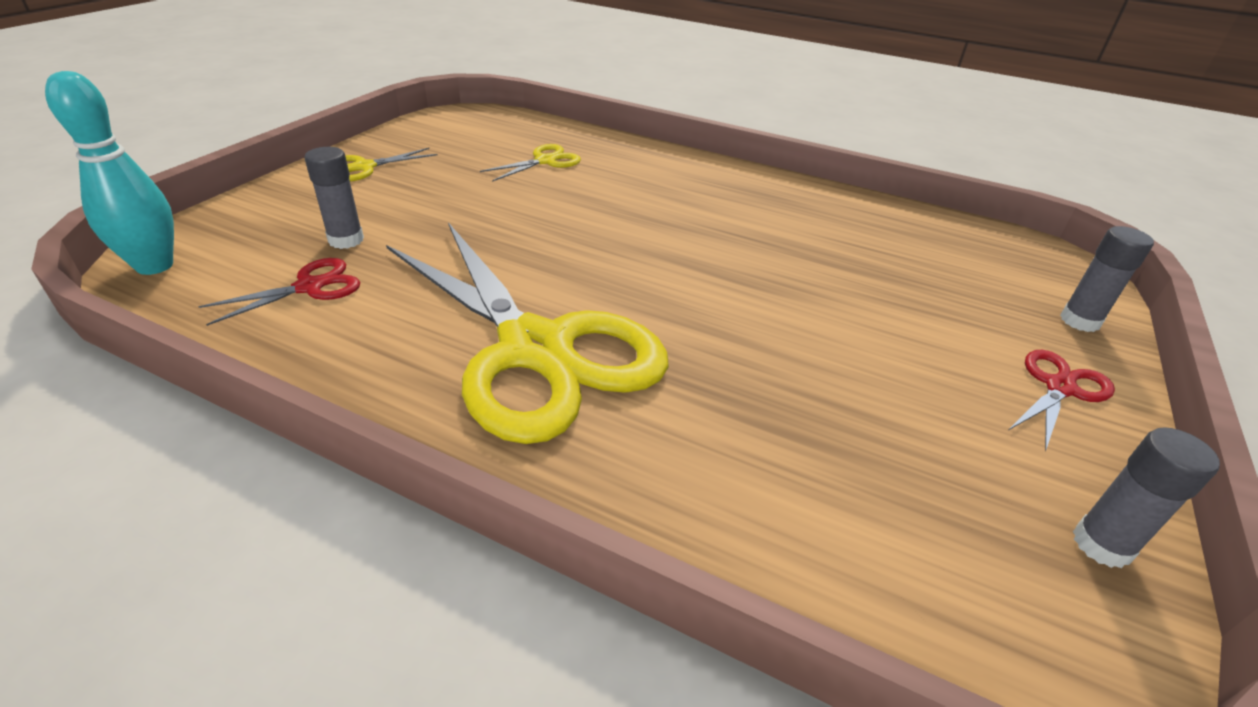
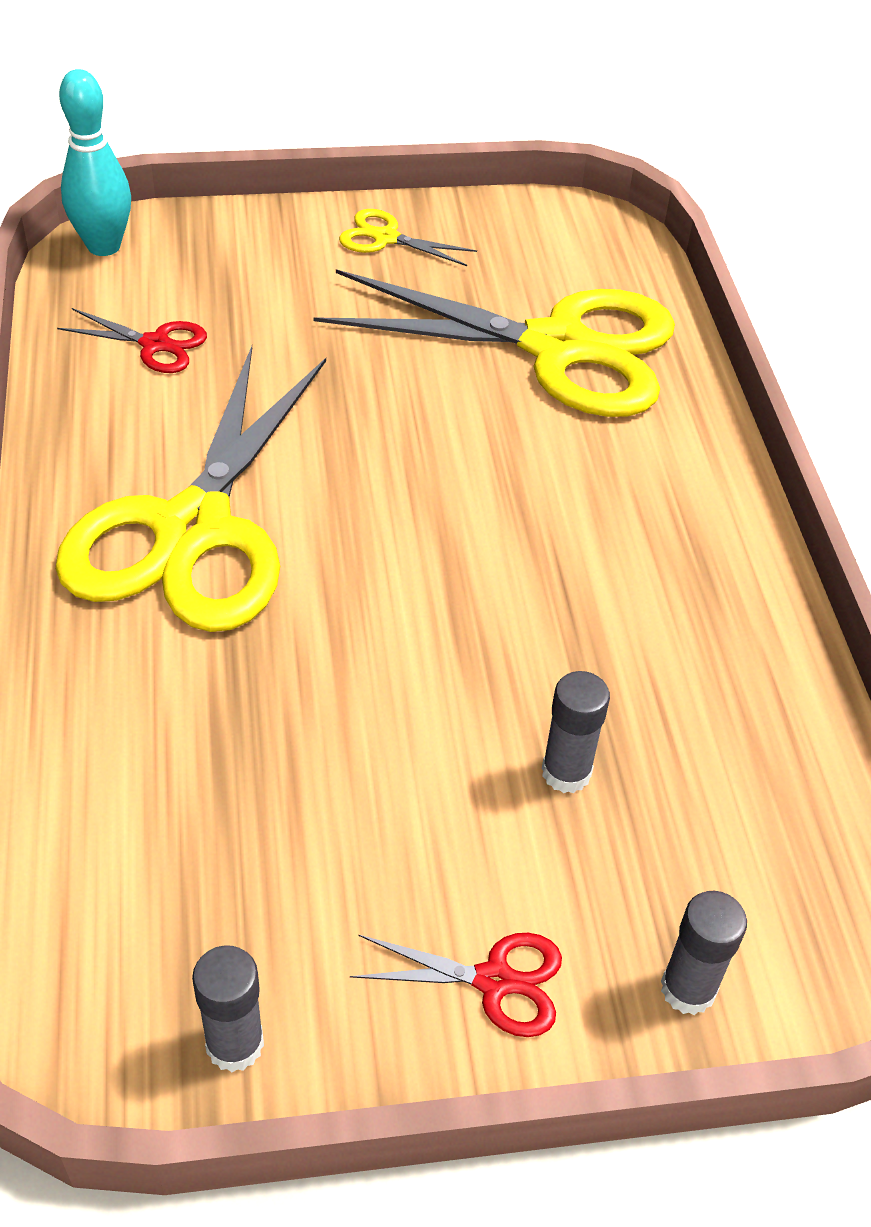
camera: 55 degrees right, 10 degrees up
(346, 240) = (244, 315): grey glue stick -> grey glue stick (566, 772)
(545, 161) = (557, 347): yellow scissors -> yellow scissors, size x2.47

